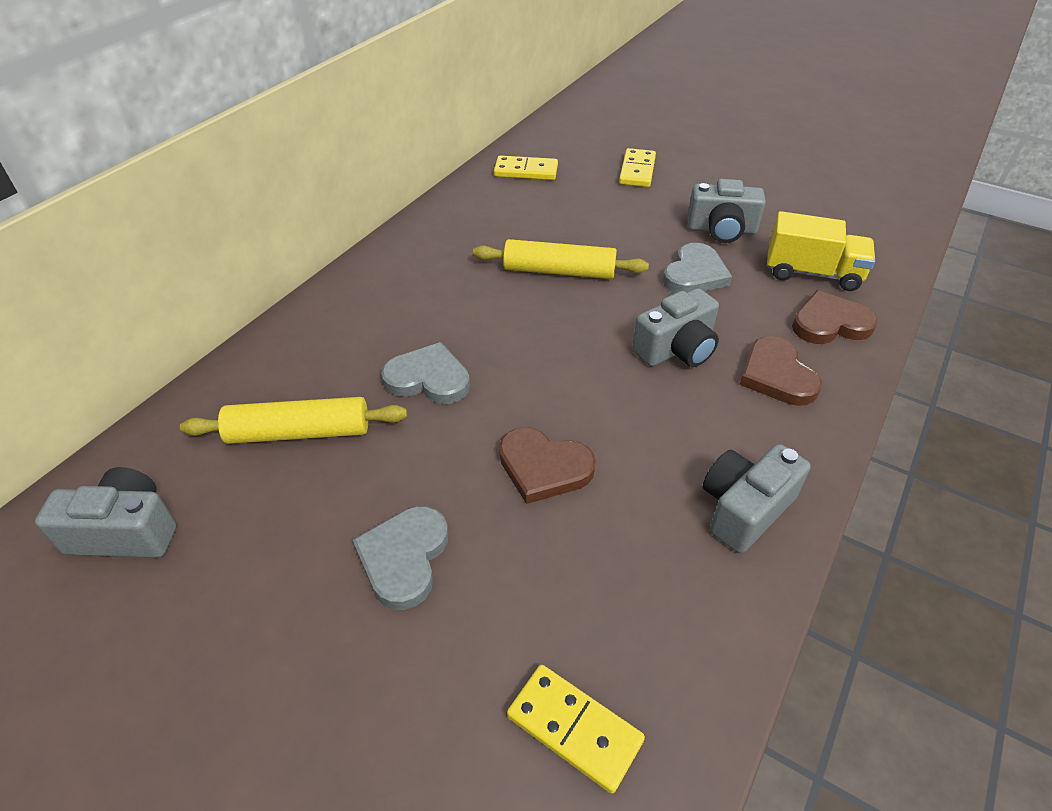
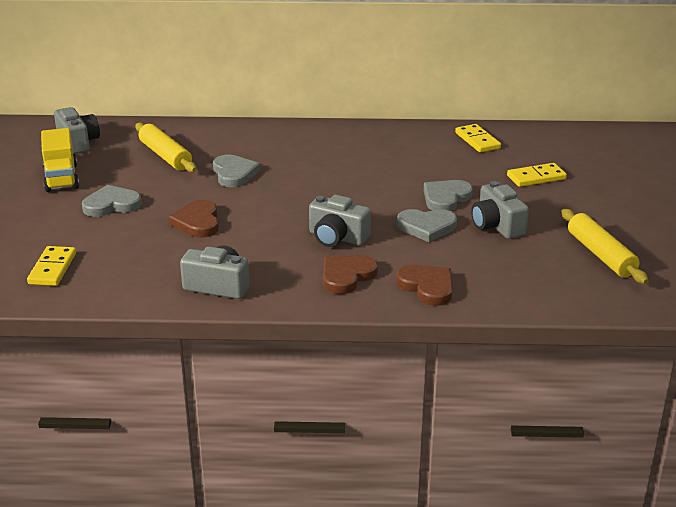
camera: 60 degrees right, 15 degrees down
(559, 271) = (373, 182): yellow rolling pin -> yellow rolling pin (601, 255)
(638, 238) = (446, 198): none -> grey heart
(812, 273) = (484, 271): yellow truck -> yellow truck (61, 178)

